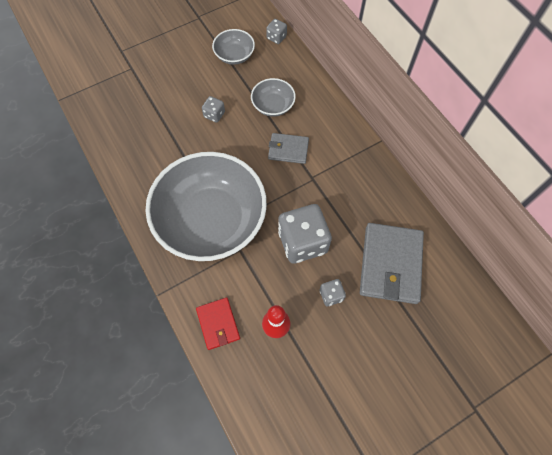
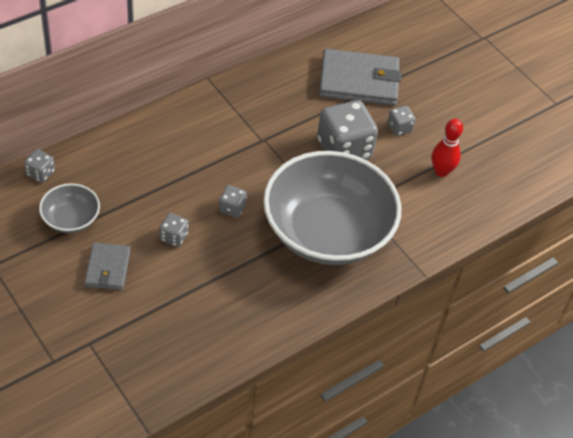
camera: 100 degrees left, 15 degrees down
(218, 324) = (447, 219): red wallet -> none
(239, 153) = (232, 208): none -> grey dice
(273, 105) = (158, 176): grey bowl -> none
(288, 150) = (225, 161): grey wallet -> grey wallet (108, 268)

